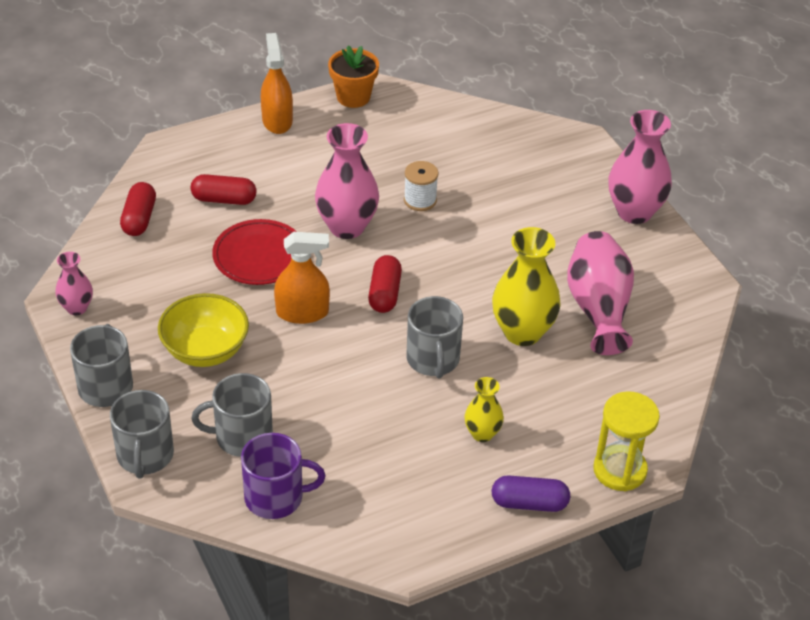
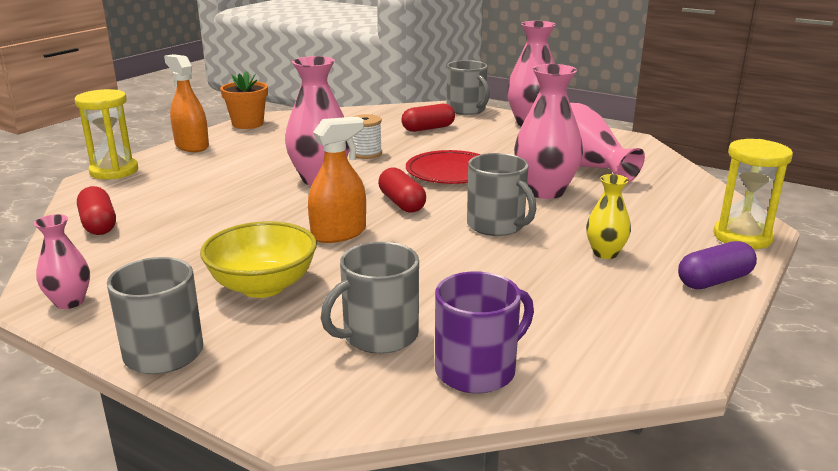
camera: 30 degrees left, 20 degrees down
(145, 455) = (275, 395): grey mug -> grey mug (466, 110)
(190, 139) = (114, 171): none -> yellow hourglass
(224, 199) = (183, 193): red capsule -> red capsule (428, 128)
(259, 256) = (255, 214): red plate -> red plate (450, 172)
(522, 332) = (545, 191): yellow vase -> pink vase

